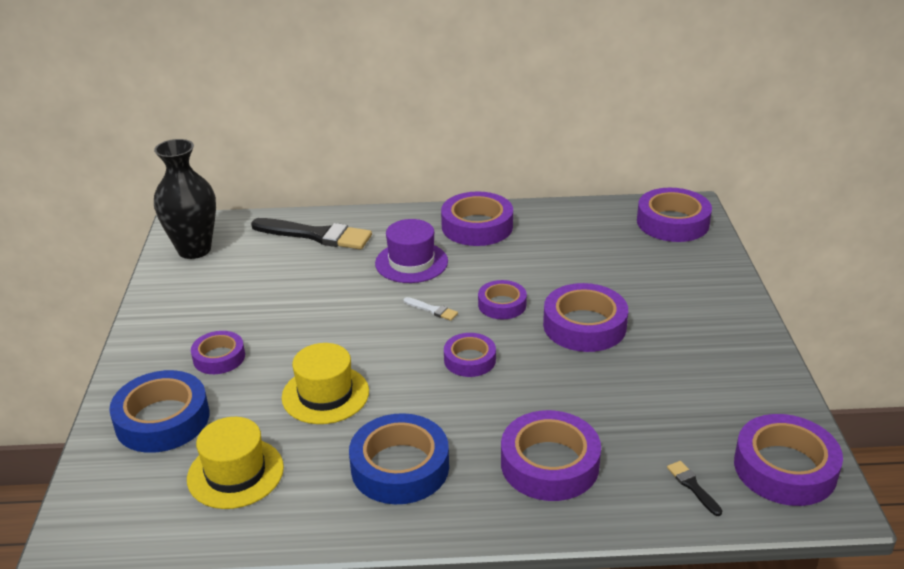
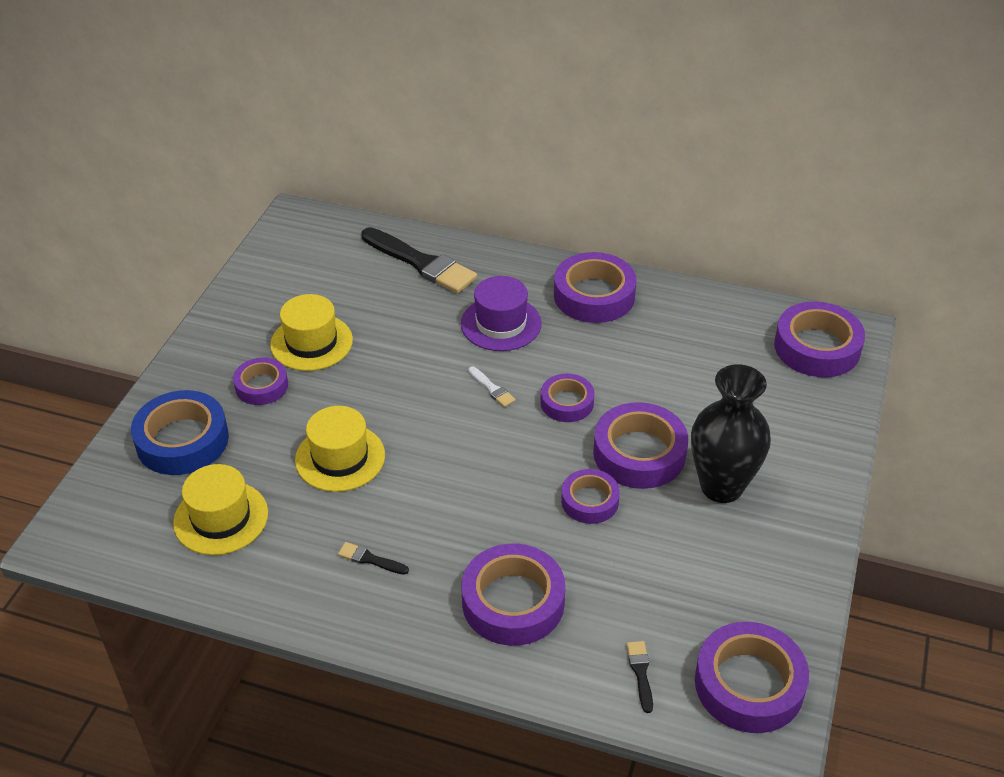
camera: 20 degrees right, 10 degrees up
(194, 250) = (294, 250): black vase -> black vase (721, 486)
(249, 313) = (311, 342): none -> yellow hat
(400, 467) = (370, 559): blue tape -> black brush
(469, 360) = (498, 460): purple tape -> purple tape (590, 501)

